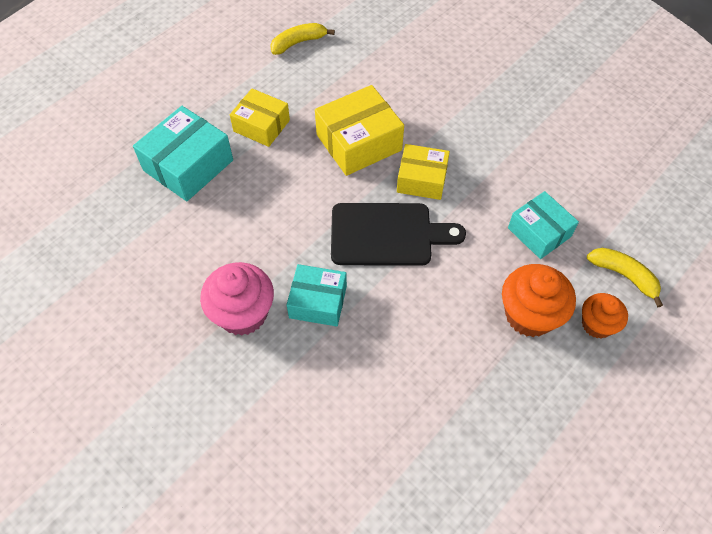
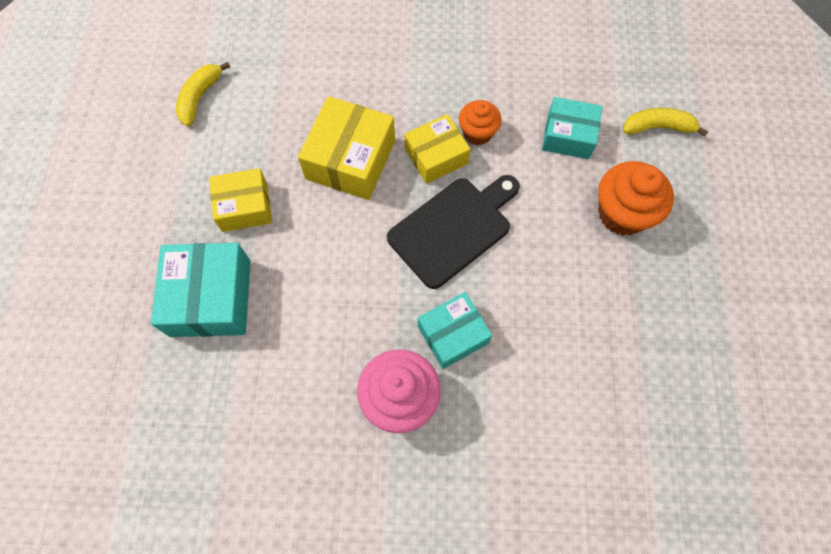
camera: 40 degrees left, 10 degrees up
(597, 324) = (674, 183): orange cupcake -> orange cupcake (477, 133)

